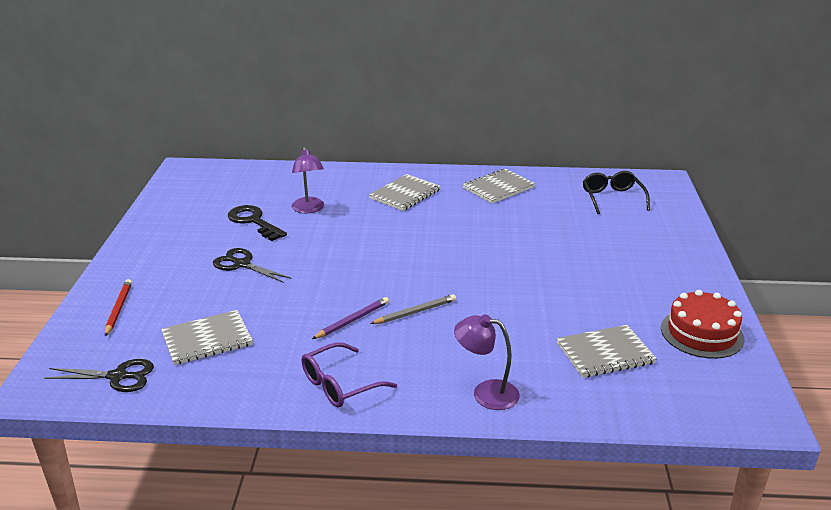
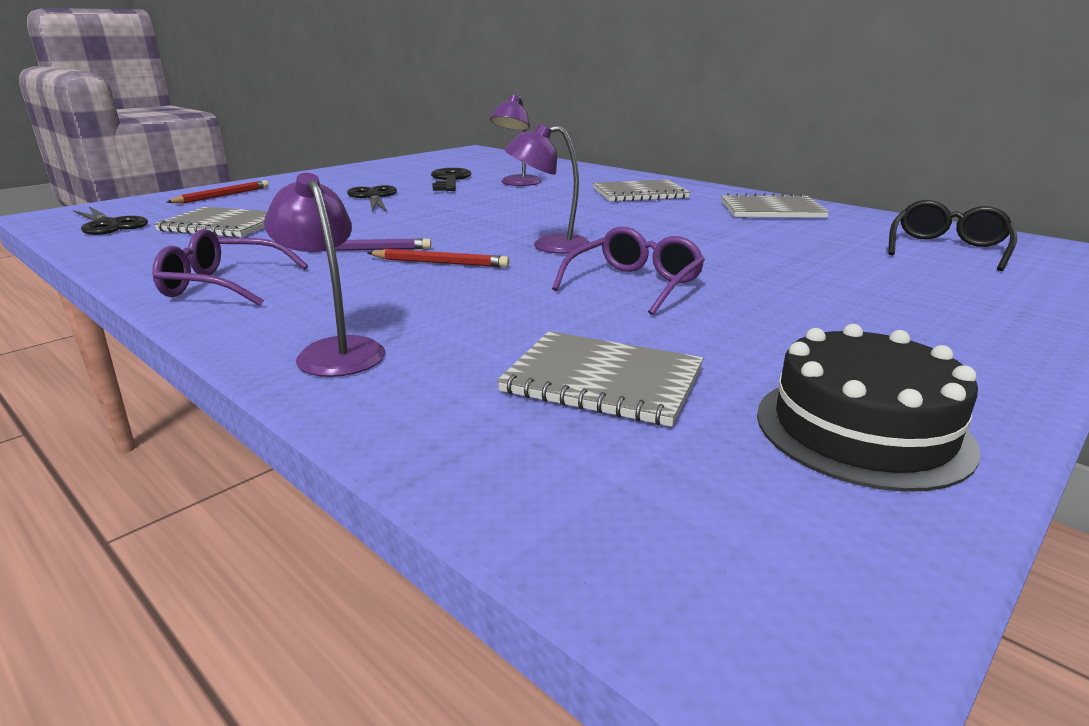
camera: 40 degrees right, 5 degrees down
(415, 312) = (440, 263): grey pencil -> red pencil
(443, 272) = (549, 246): none -> purple lamp
(530, 287) = (634, 284): none -> purple glasses
(702, 333) = (862, 429): red cake -> black cake

